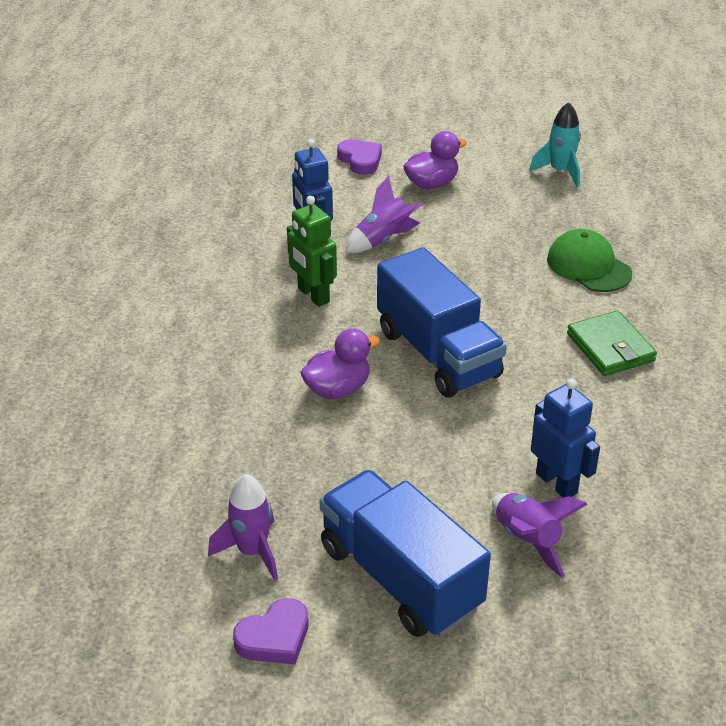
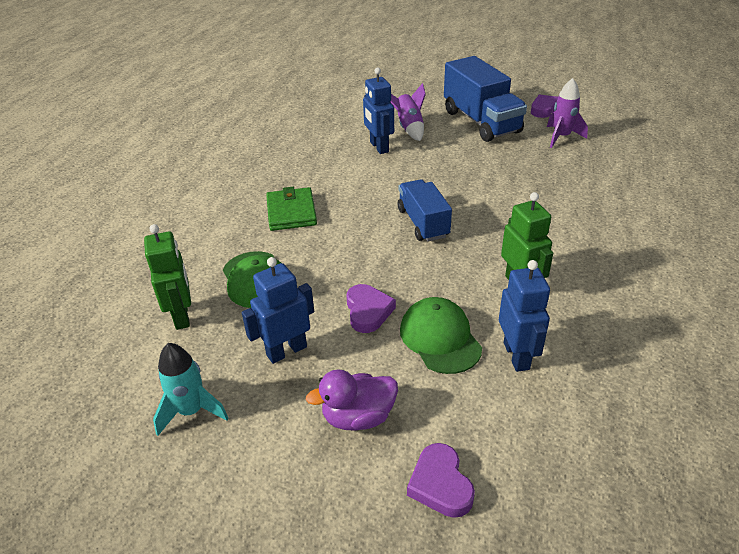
camera: 165 degrees left, 0 degrees up
(338, 389) = (505, 208): purple duck -> none
(383, 240) = (440, 338): purple rocket -> green cap
(437, 353) = (423, 223): blue truck -> blue truck, size x0.63
(458, 252) = (368, 311): none -> purple heart
(514, 215) = (286, 351): none -> blue robot
(631, 227) = (182, 316): none -> green robot

